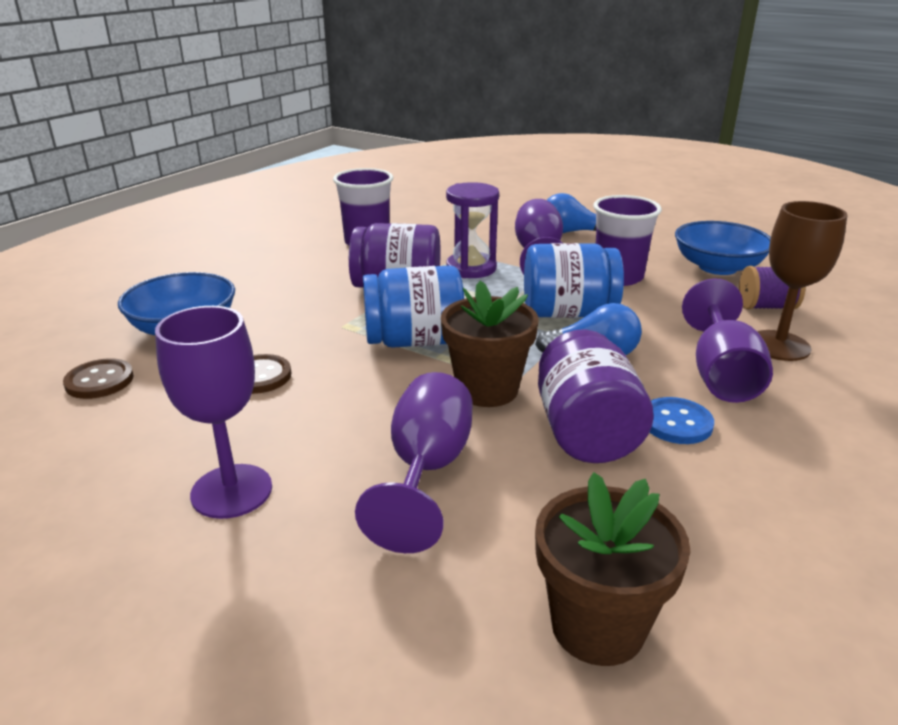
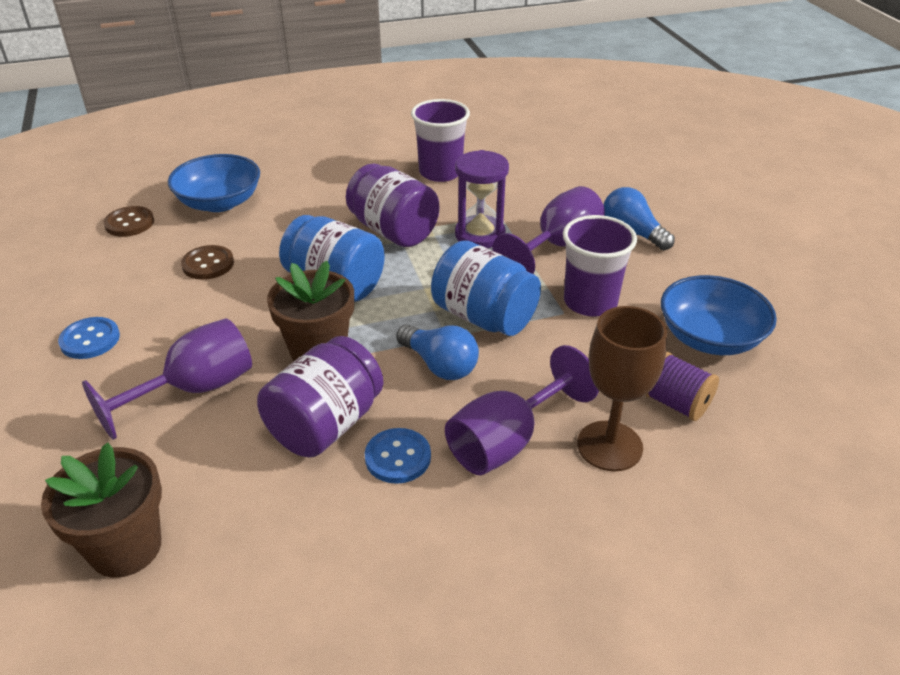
camera: 40 degrees right, 10 degrees up
(231, 491) = (90, 340): purple goblet -> blue button

